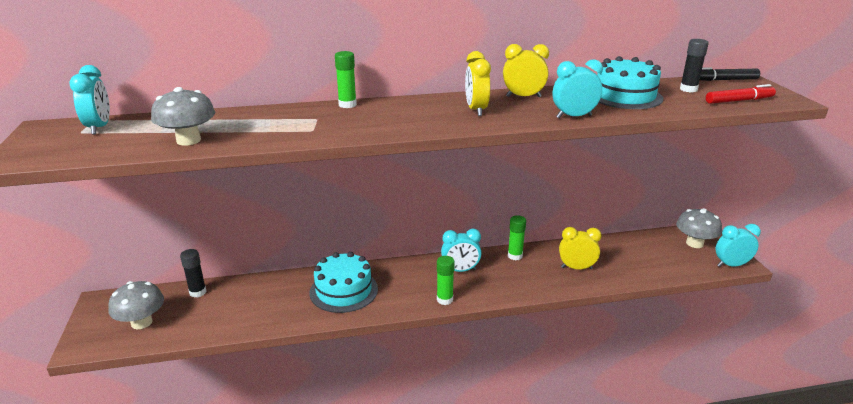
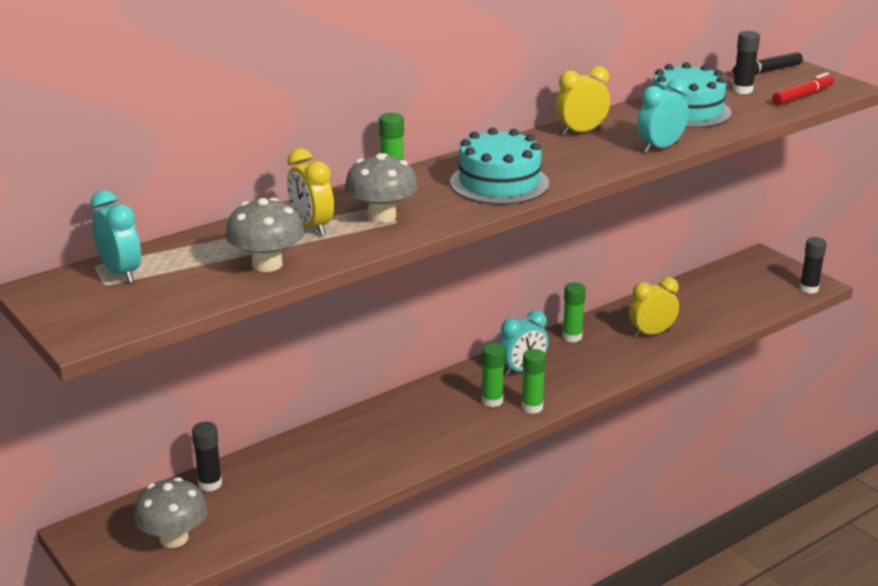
camera: 25 degrees left, 0 degrees up
(344, 290) = (401, 430): turquoise cake -> turquoise cake (499, 183)
(421, 287) = (492, 401): none -> green glue stick
(476, 110) = (549, 159): yellow clock -> yellow clock (311, 227)
(694, 243) = (757, 273): grey mushroom -> grey mushroom (382, 216)
(731, 265) = (809, 289): turquoise clock -> black glue stick

